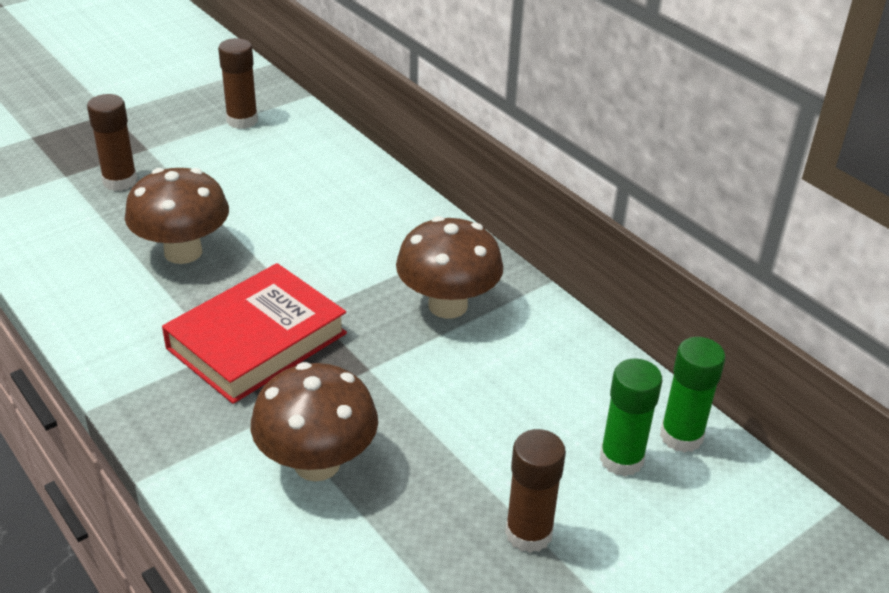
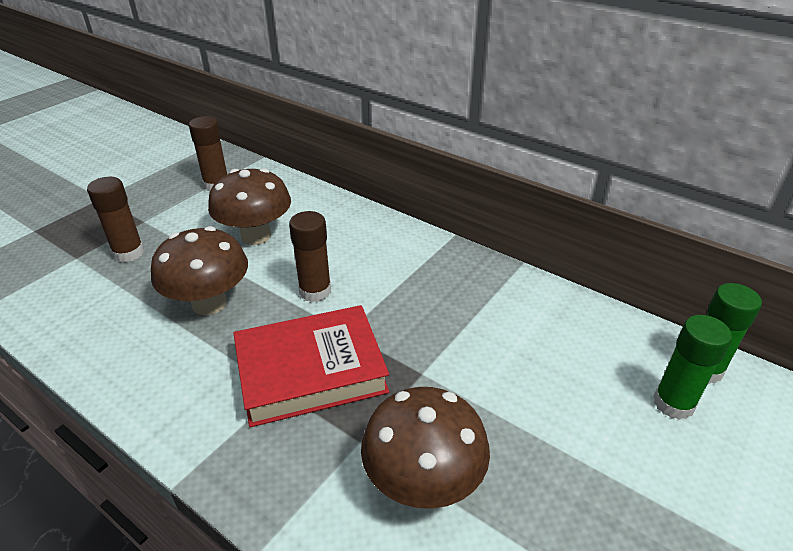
camera: 15 degrees left, 0 degrees up
(257, 341) = (311, 371): red book -> red book turned 45 degrees clockwise
(448, 305) = (456, 300): brown mushroom -> brown mushroom (256, 236)
(528, 533) = (647, 501): brown glue stick -> brown glue stick (315, 291)

